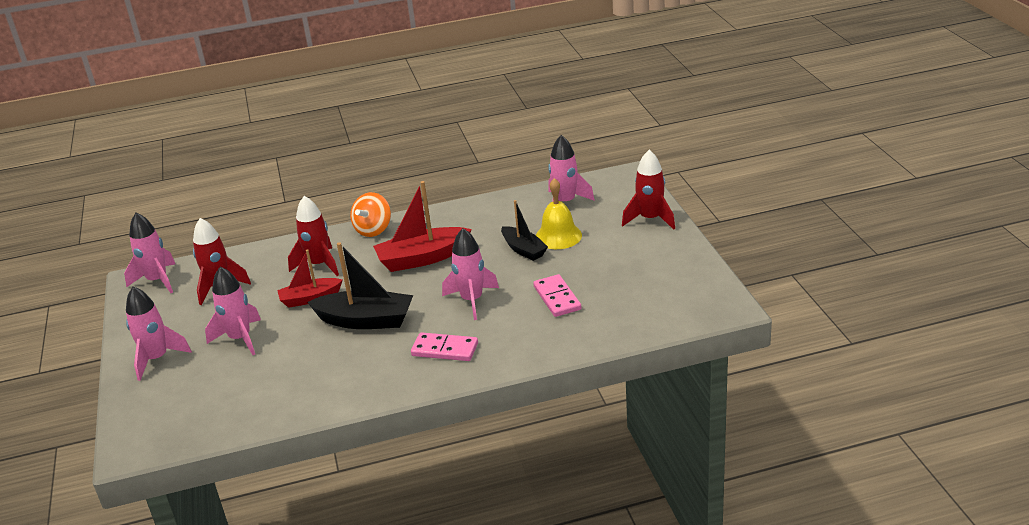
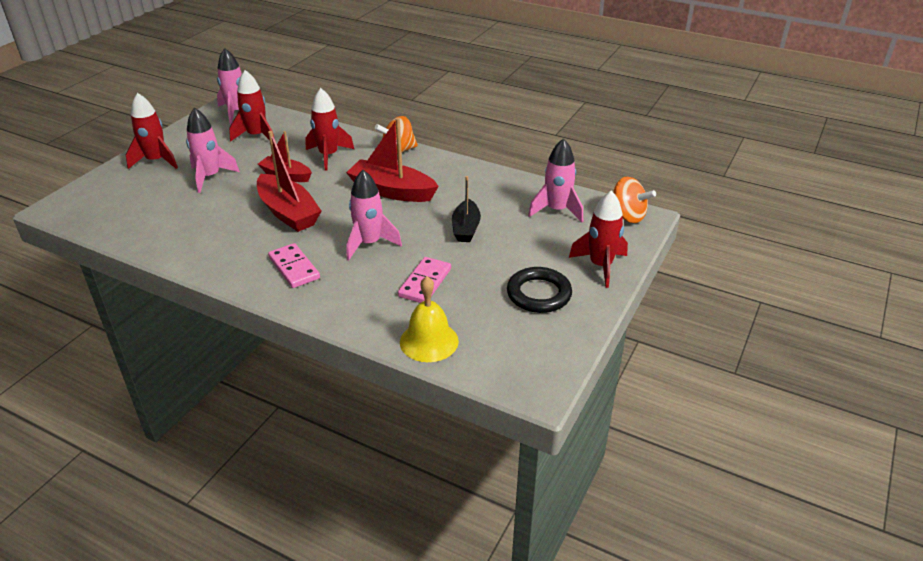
camera: 40 degrees right, 5 degrees up
(157, 359) = (156, 161): pink rocket -> red rocket
(366, 320) = (288, 212): black boat -> red boat
(558, 236) = (507, 234): yellow bell -> yellow bell (429, 341)
(616, 180) = (627, 216): none -> orange spinning top
(641, 258) = (539, 294): none -> black ring

